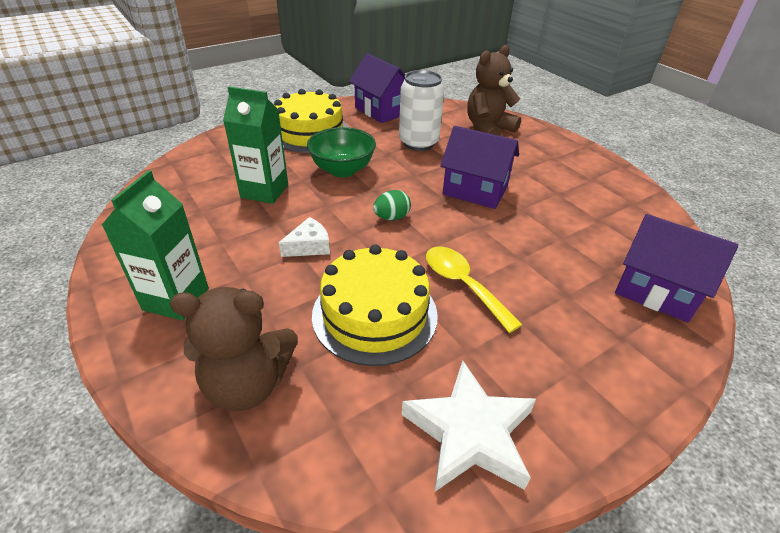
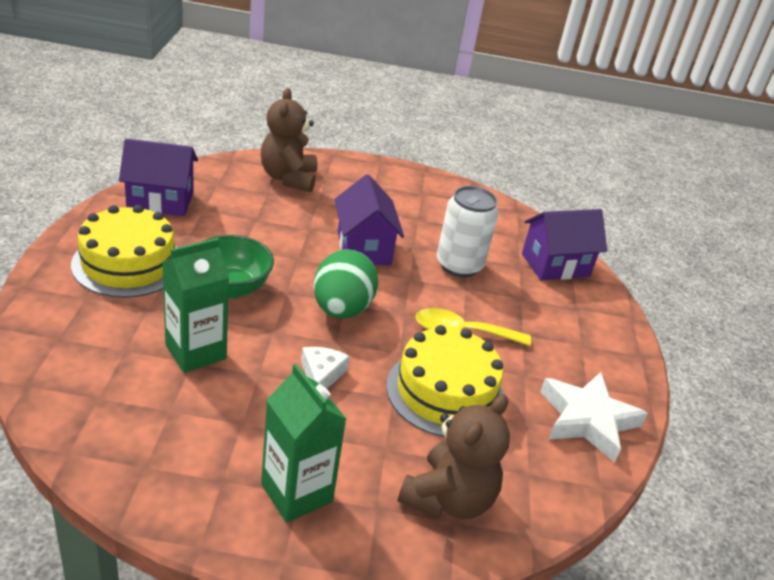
camera: 55 degrees left, 5 degrees down
(391, 217) = (341, 309): green egg -> green egg, size x1.95
(418, 143) = (252, 222): white can -> white can (459, 265)
(475, 190) = (364, 248): purple house -> purple house turned 75 degrees counterclockwise

